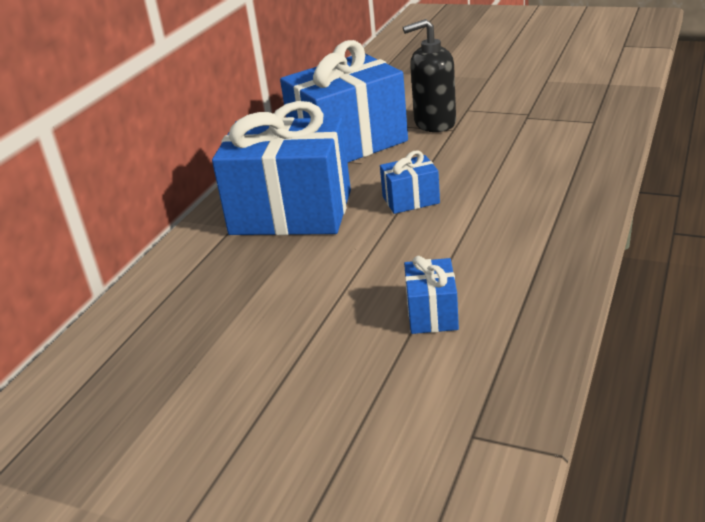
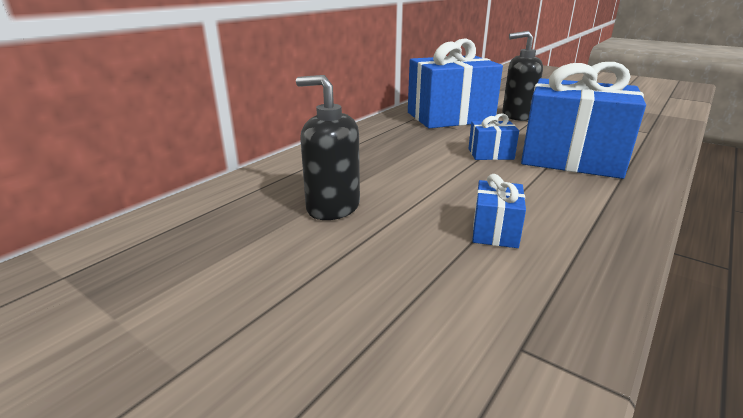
camera: 10 degrees right, 5 degrees down
(247, 323) = (332, 207): none -> black soap dispenser
(291, 212) = (394, 147): blue gift -> blue gift (571, 159)

